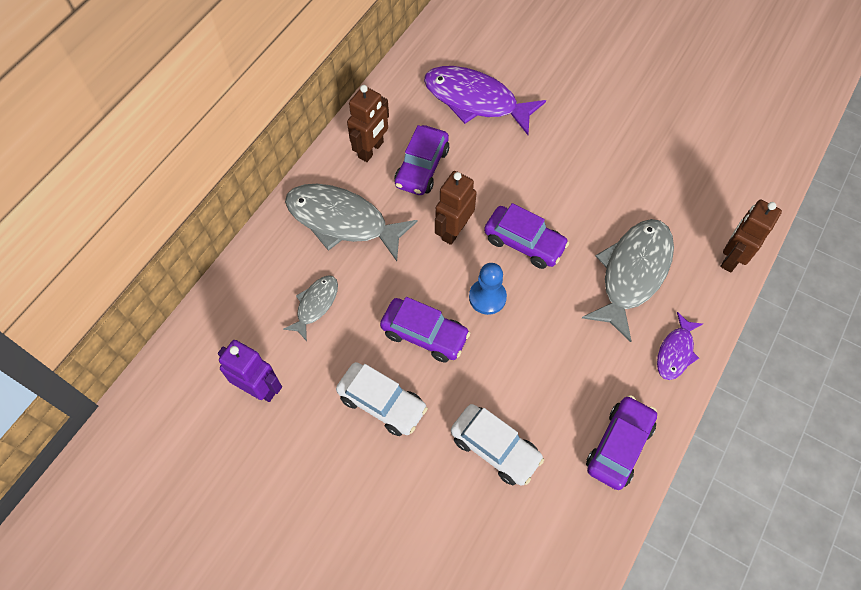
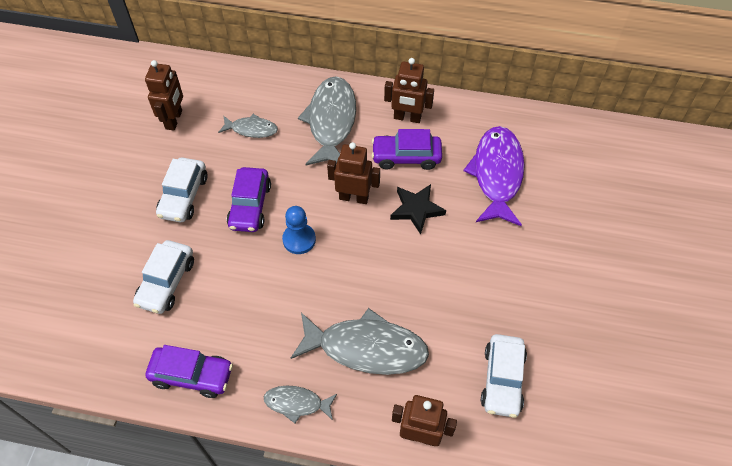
camera: 70 degrees right, 5 degrees down
(259, 388) = (174, 120): purple robot -> brown robot
(490, 180) = (416, 209): none -> black star
(524, 243) = (363, 252): purple car -> none
(675, 352) = (297, 403): purple fish -> grey fish
(693, 176) = (502, 380): none -> white car

